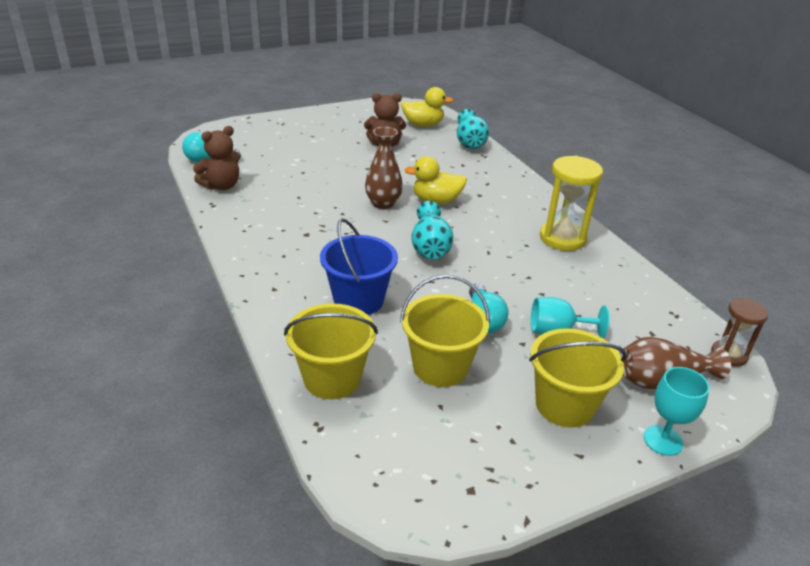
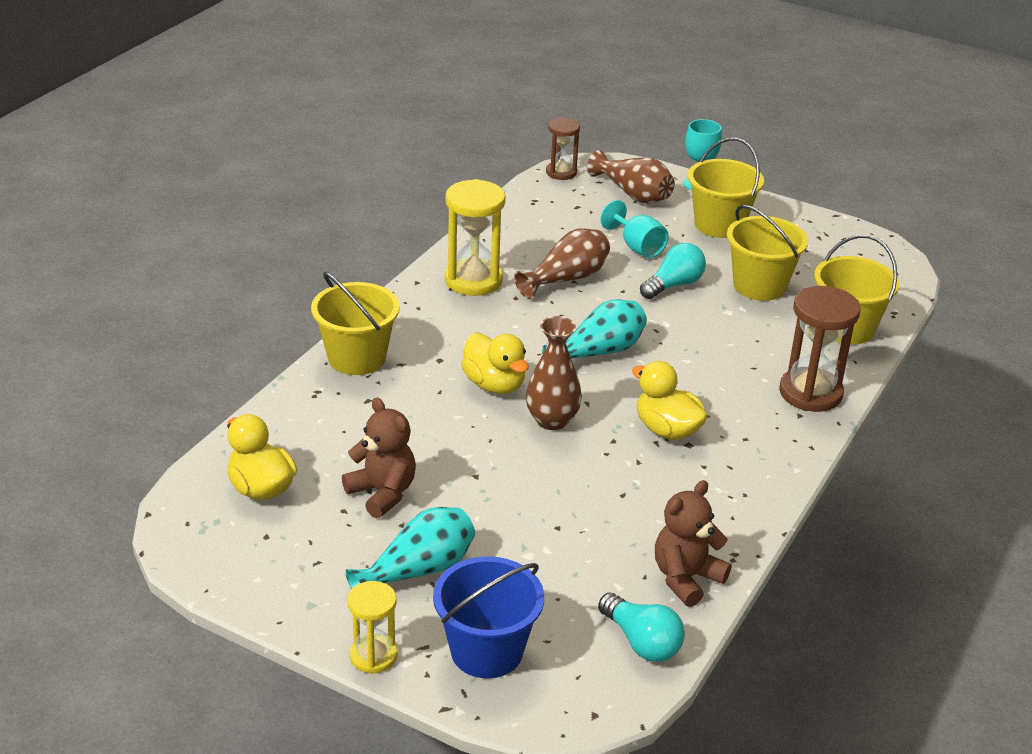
camera: 125 degrees left, 0 degrees up
(221, 186) = (686, 578): brown teddy bear -> brown teddy bear turned 60 degrees counterclockwise
(286, 307) = (810, 393): none -> brown hourglass
(293, 114) = (373, 656): none -> yellow hourglass
(327, 233) = (667, 430): none -> yellow duck
(358, 300) = (742, 358): blue bucket -> blue bucket (486, 651)
(470, 142) = (281, 420): turquoise vase -> turquoise vase (418, 570)
(506, 174) = (357, 358): none -> yellow bucket
(534, 275) = (566, 279): none -> brown vase

